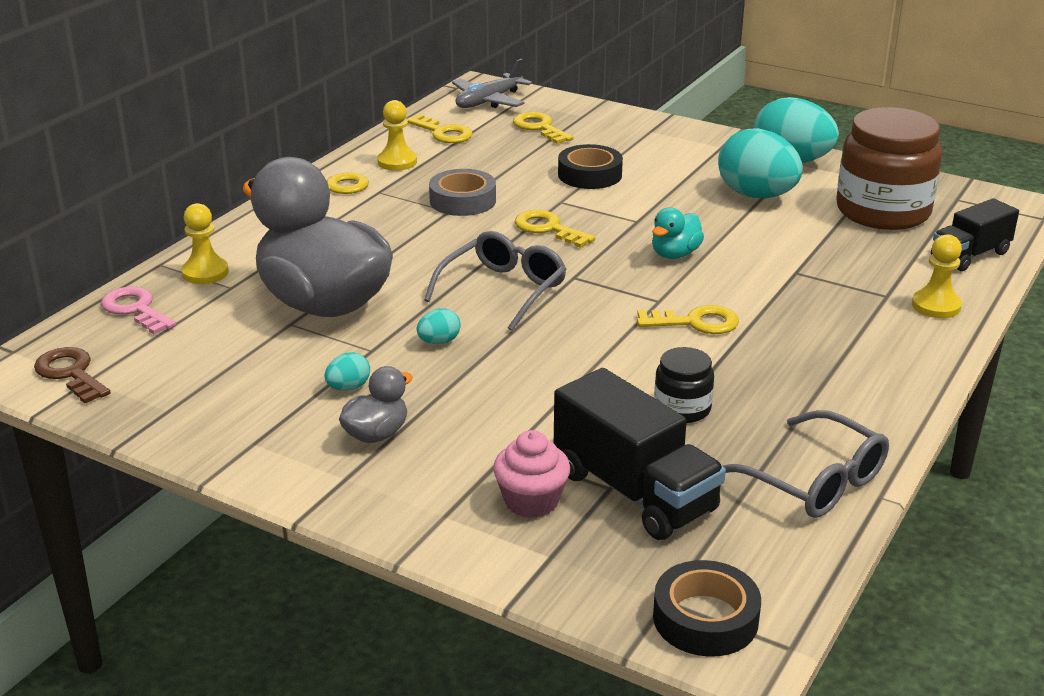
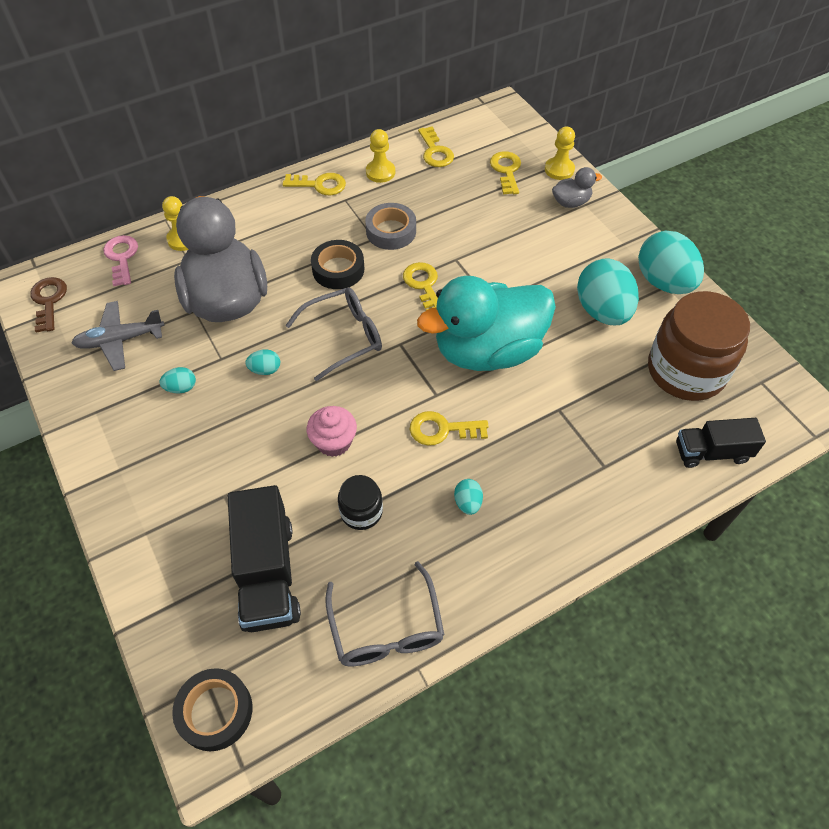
camera: 30 degrees right, 25 degrees up
(376, 434) = (164, 439): grey duck -> grey duck (571, 202)
(489, 101) = (494, 127): grey plane -> grey plane (120, 340)
(531, 501) = (202, 548): pink cupcake -> pink cupcake (334, 442)
(590, 175) = (499, 238): black tape -> black tape (338, 269)
(675, 254) = (487, 351): turquoise duck -> turquoise duck, size x2.41
(695, 322) = (442, 429): yellow key -> yellow key turned 150 degrees clockwise
(786, 364) = (467, 503): none -> turquoise egg
(936, 306) = (632, 496): yellow pawn -> yellow pawn (559, 170)

